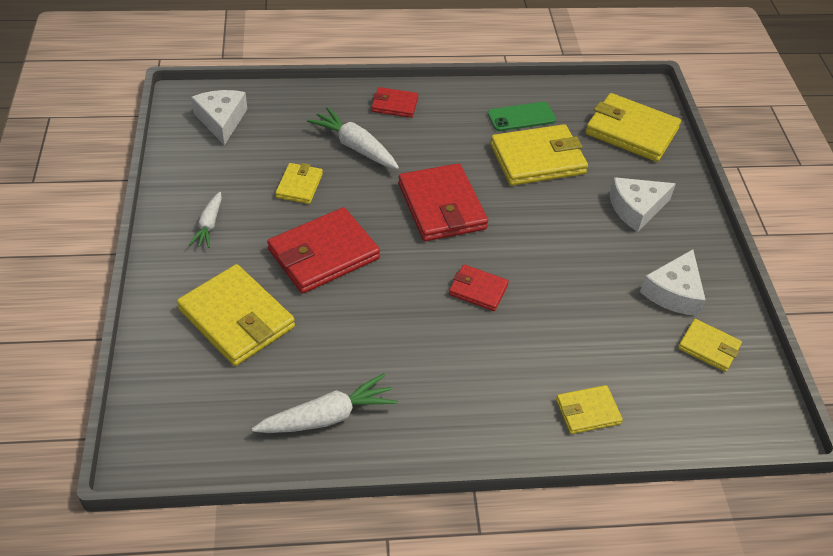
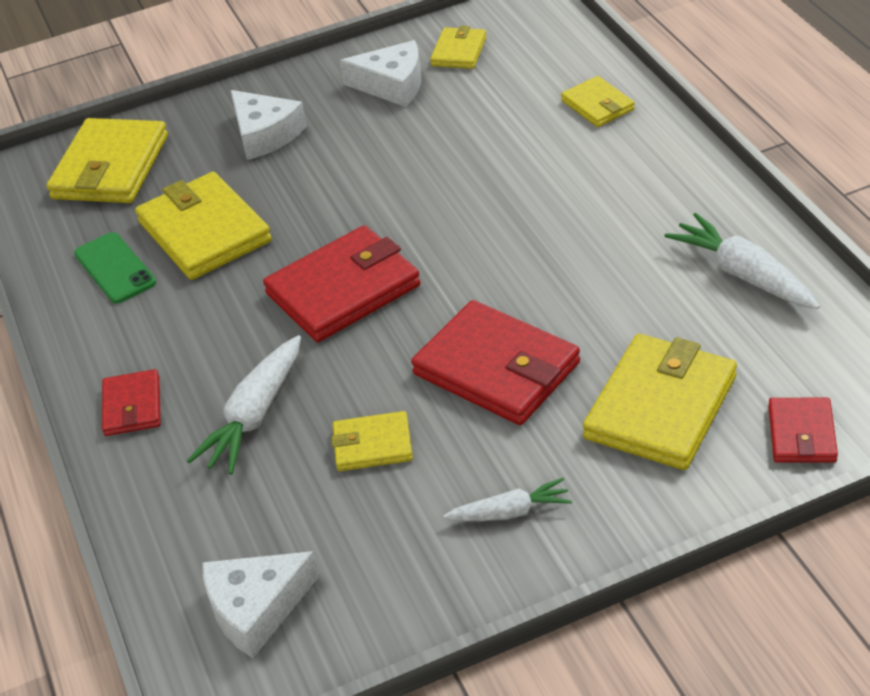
camera: 100 degrees left, 5 degrees down
(478, 290) = (476, 219): red wallet -> red wallet (801, 434)

